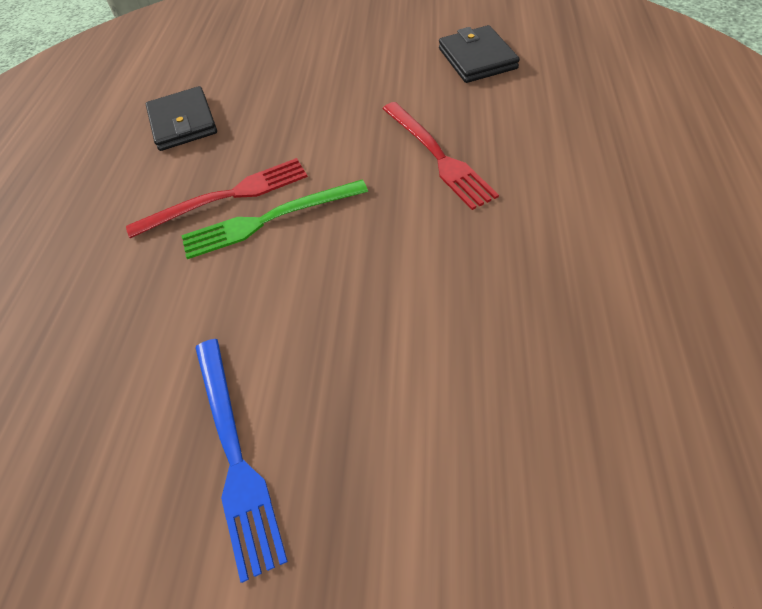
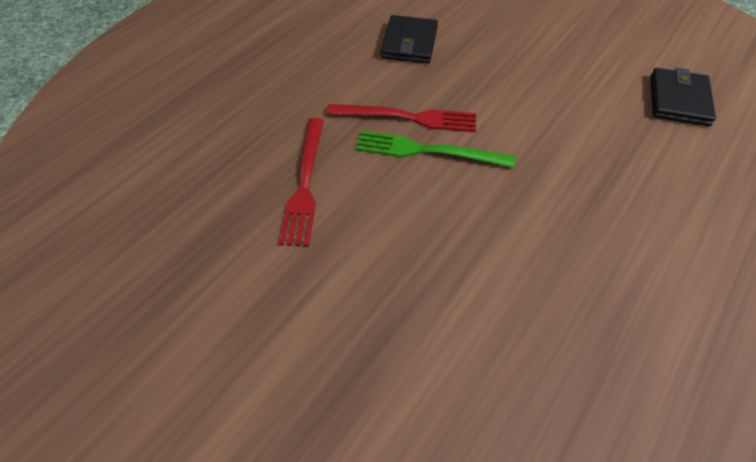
camera: 25 degrees right, 0 degrees up
(235, 453) = (312, 301): blue fork -> none
(437, 155) = (588, 167): red fork -> red fork (305, 183)

